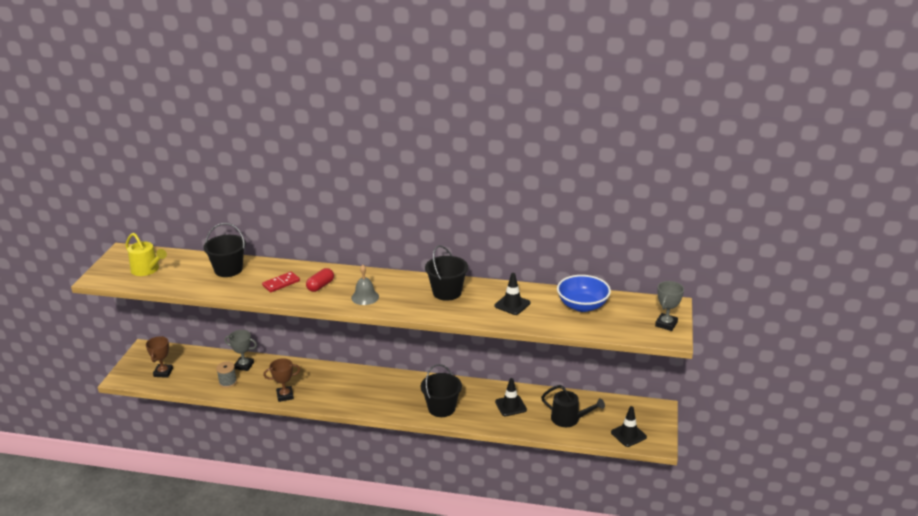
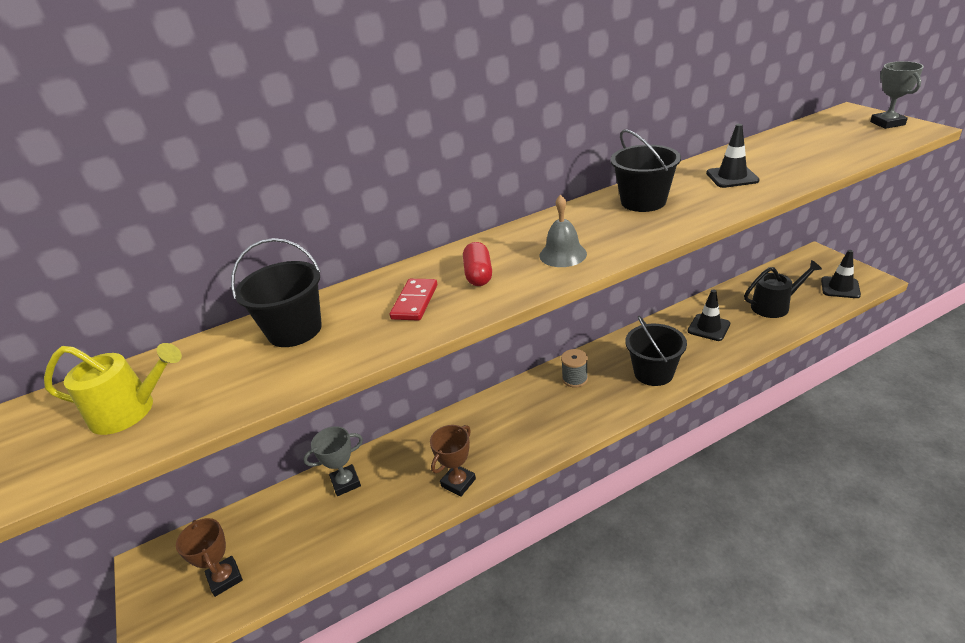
camera: 35 degrees left, 5 degrees up
(228, 382) = (351, 521): grey spool -> grey spool (575, 379)
(582, 306) = (791, 146): blue bowl -> none

